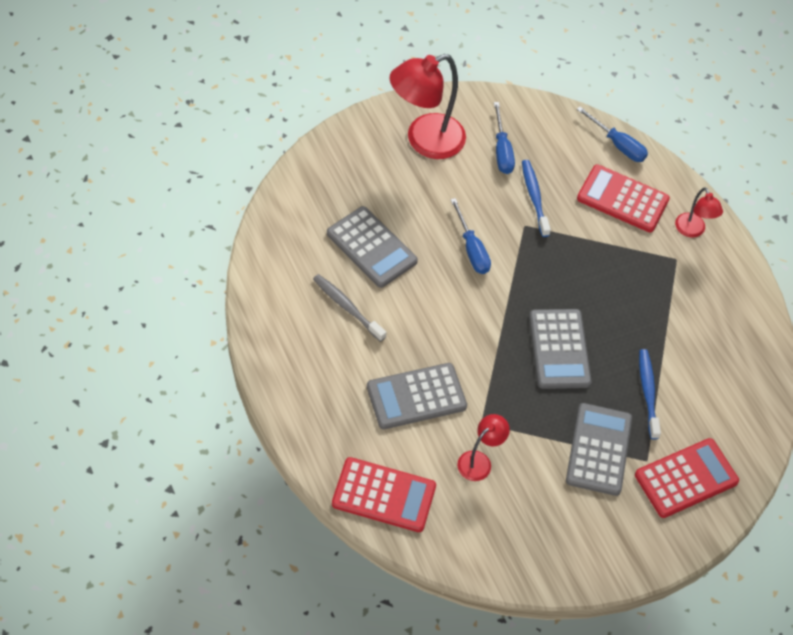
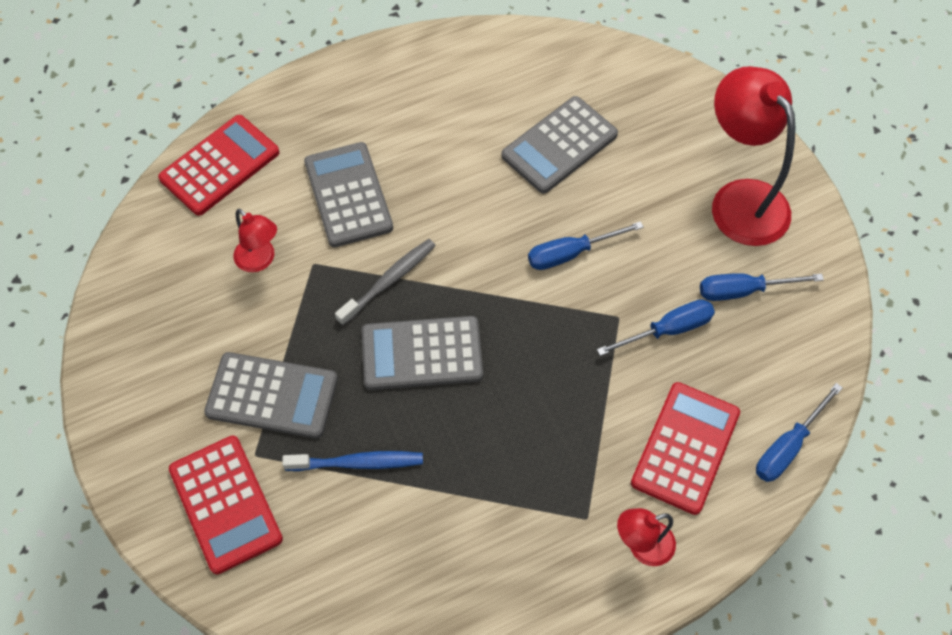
camera: 95 degrees right, 5 degrees up
(347, 307) = (469, 124): grey toothbrush -> grey toothbrush (388, 281)
(384, 495) = (220, 166): red calculator -> red calculator turned 150 degrees counterclockwise
(534, 198) = (668, 330): blue toothbrush -> blue screwdriver

